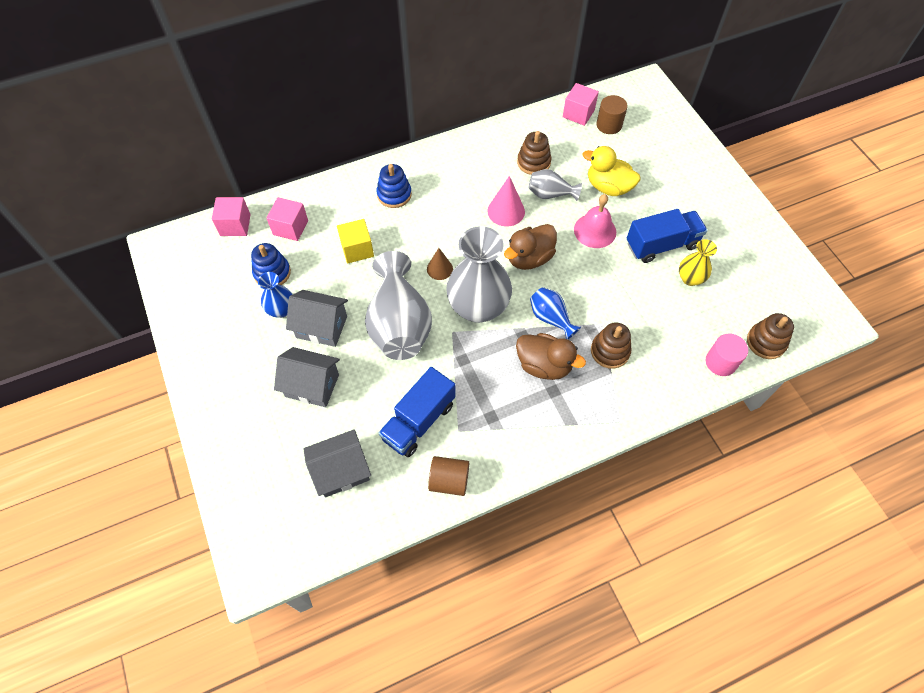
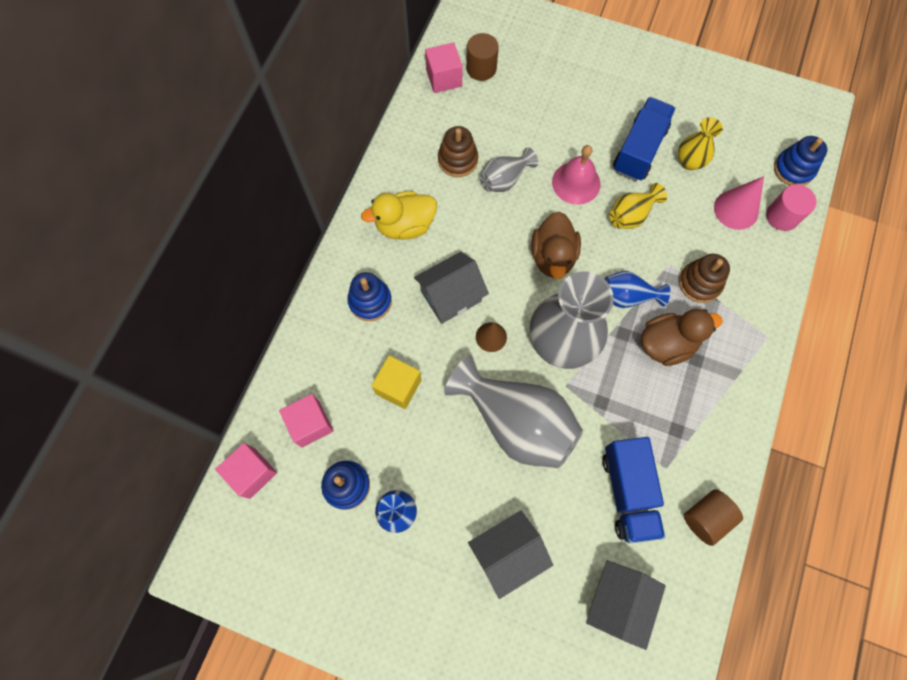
camera: 45 degrees left, 10 degrees up
(321, 327) = (452, 491): grey house -> grey house (451, 296)
(506, 211) = (486, 229): pink cone -> pink cone (736, 209)
(608, 187) = (543, 131): yellow duck -> yellow duck (405, 225)
(610, 276) = (631, 215): none -> yellow vase
(766, 342) = (793, 169): brown stacking toy -> blue stacking toy

